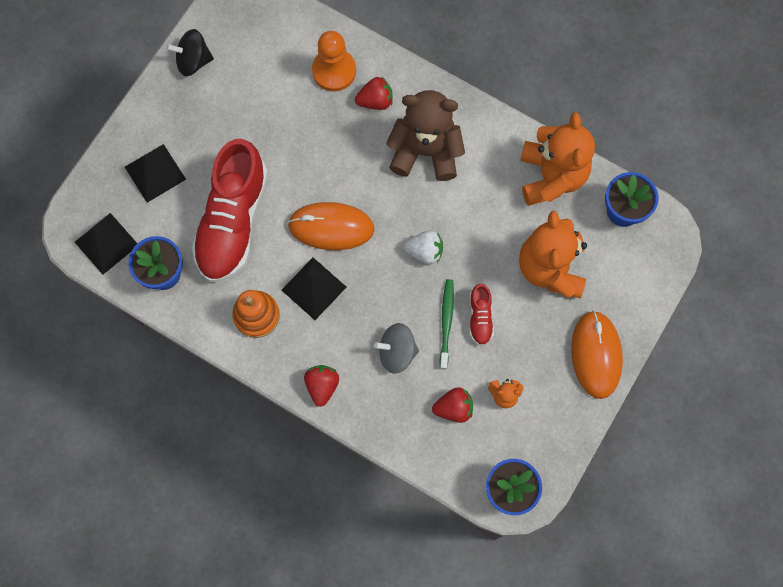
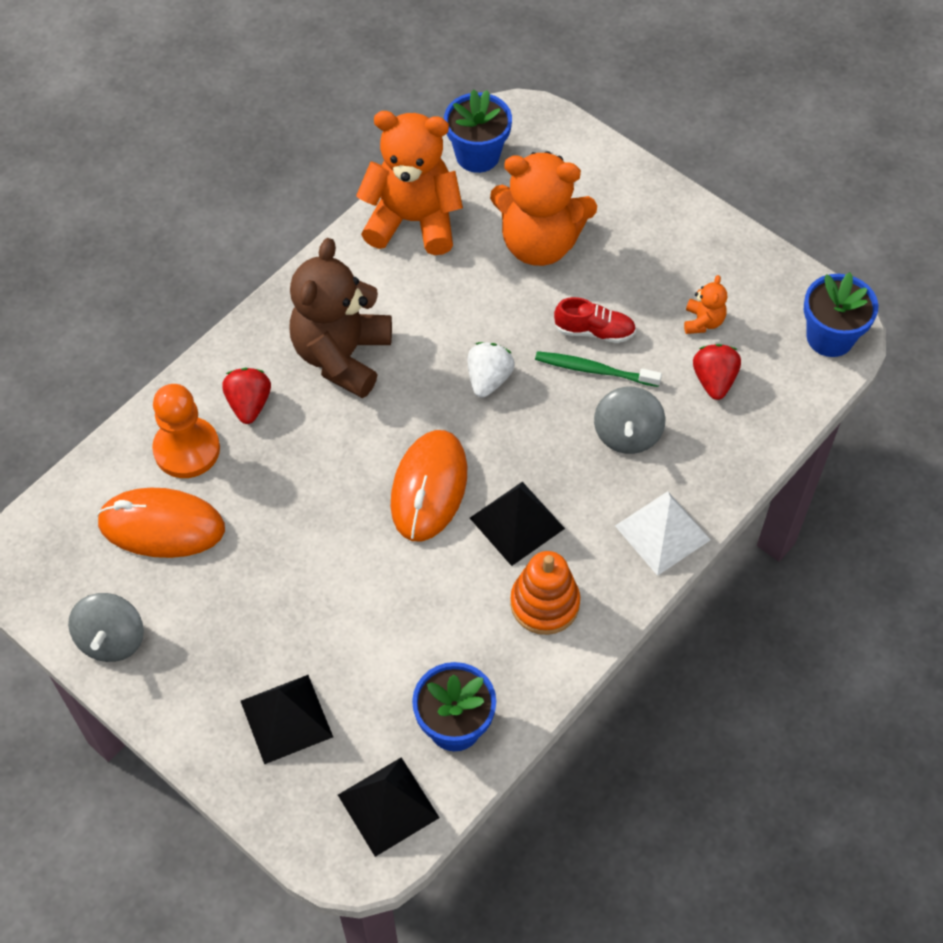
camera: 80 degrees left, 15 degrees down
(193, 61) = (112, 639): black spinning top -> grey spinning top
(233, 221) = (391, 616): red shoe -> none
(322, 386) = (662, 533): red strawberry -> white pyramid
(596, 355) = (664, 216): orange mouse -> orange mouse (162, 526)

